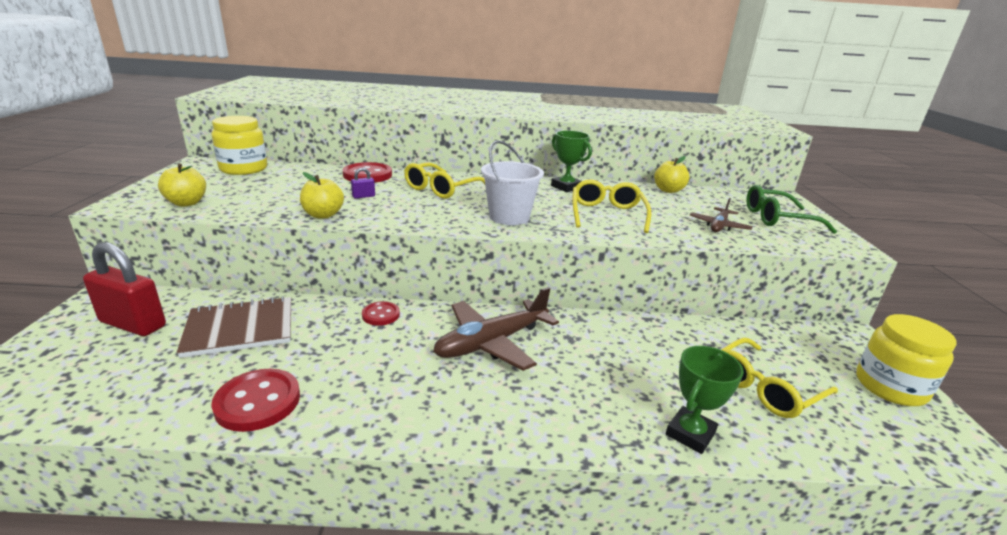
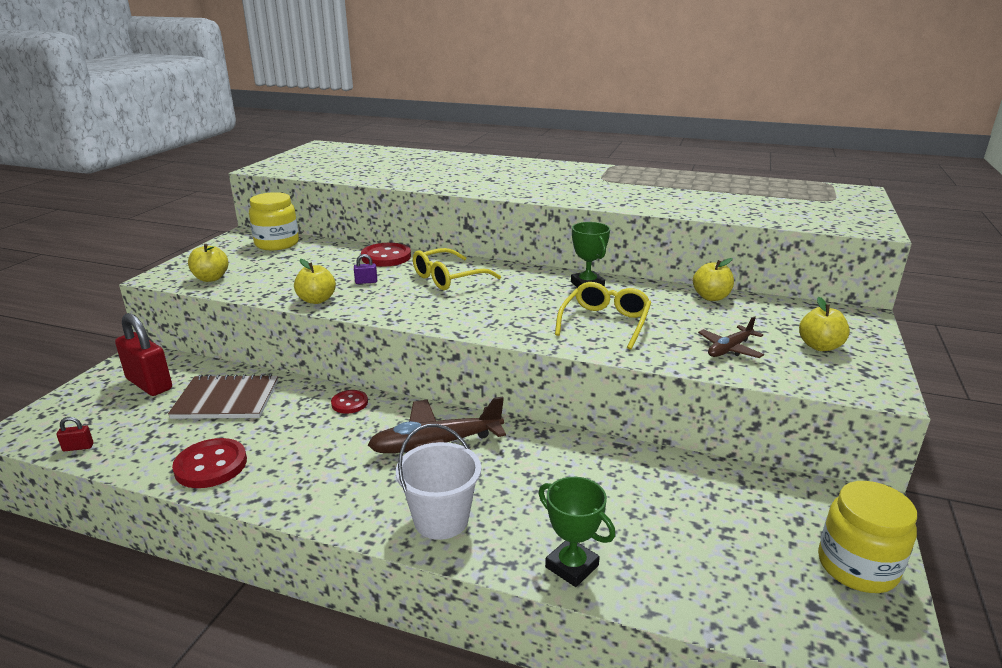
camera: 20 degrees right, 0 degrees up
(64, 410) = (78, 447): none -> red padlock
(509, 217) = (493, 317): white bucket -> white bucket (441, 519)
(690, 434) = (572, 566): green trophy -> green trophy turned 75 degrees clockwise
(764, 388) = (694, 539): yellow glasses -> none
(777, 219) = (819, 346): green glasses -> yellow apple

